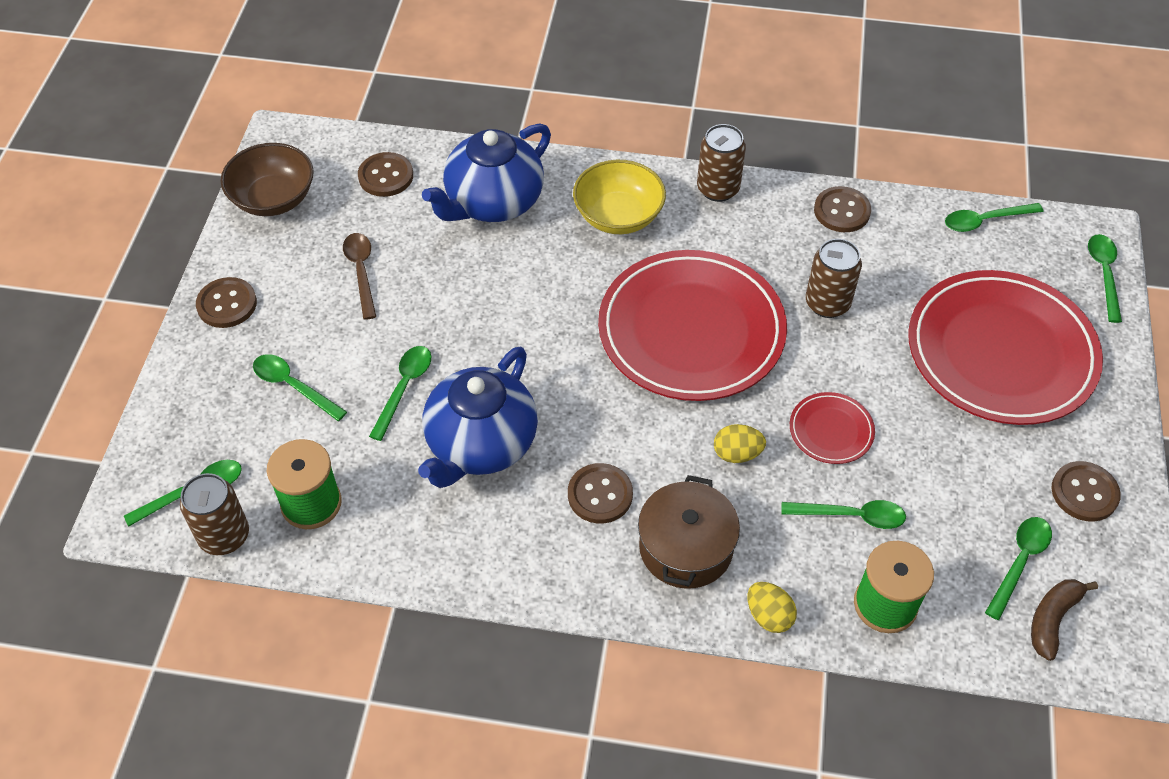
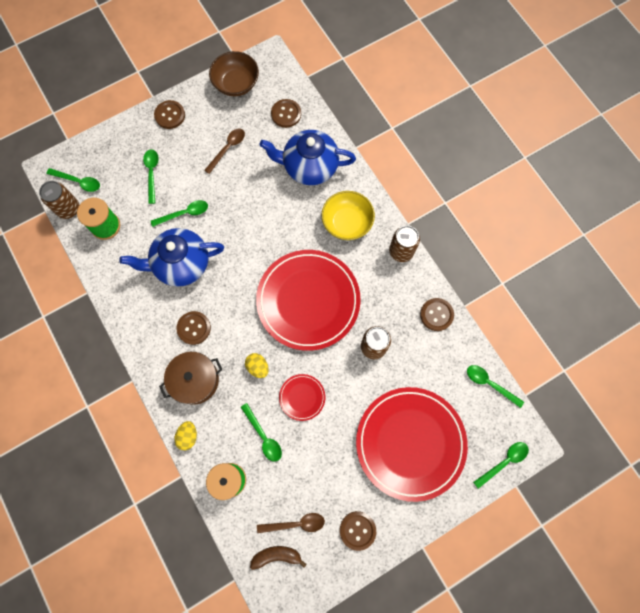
camera: 50 degrees right, 20 degrees up
(1019, 562) = (295, 523): green spoon -> brown spoon

